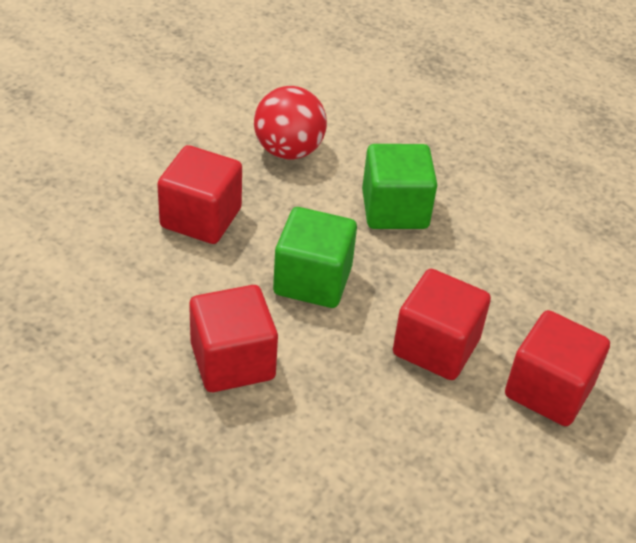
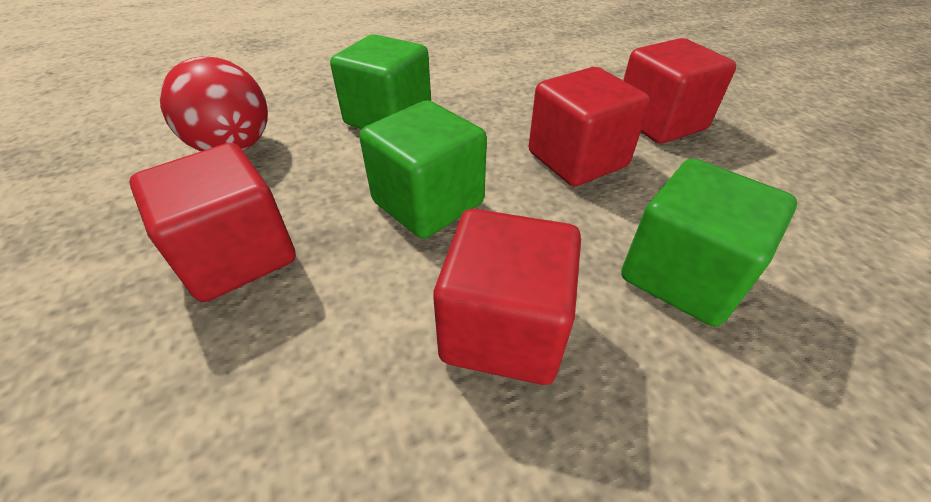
camera: 55 degrees left, 0 degrees up
(343, 440) = (683, 275): none -> green cube

